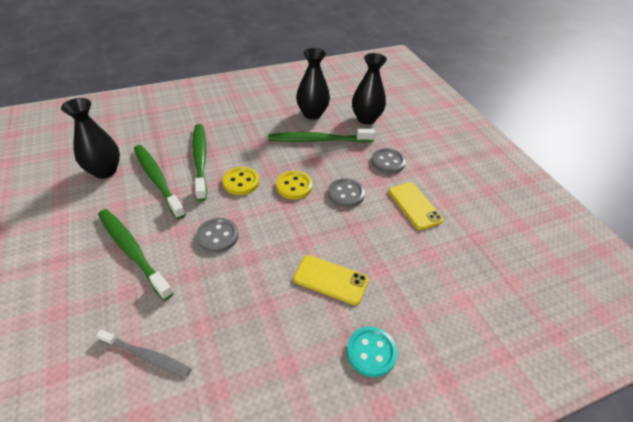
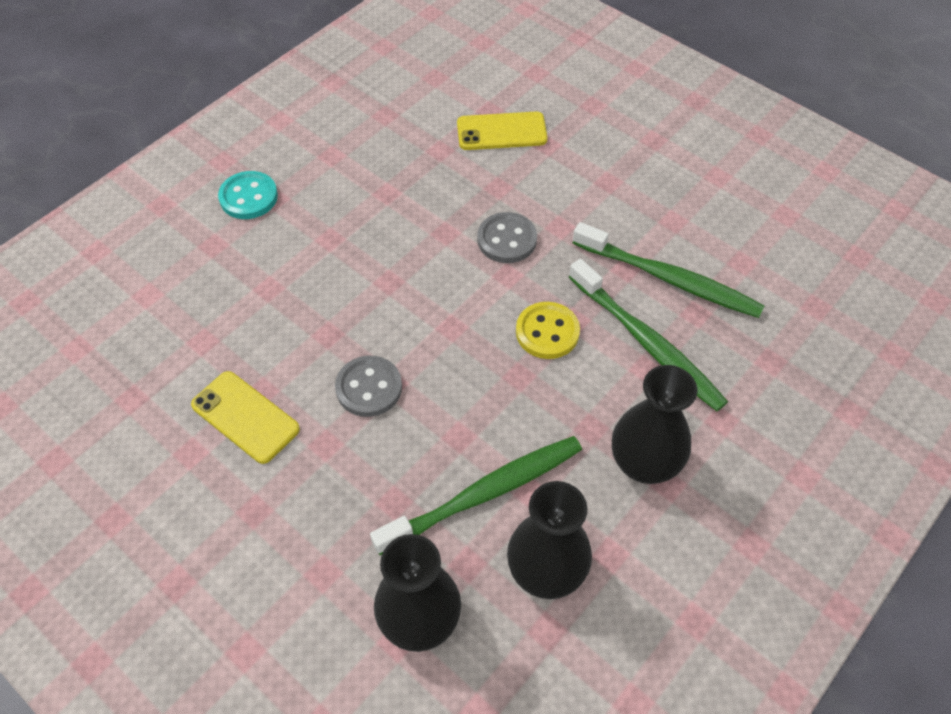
camera: 155 degrees right, 10 degrees up
(105, 171) = (756, 258): black vase -> black vase (644, 464)
(132, 251) = (589, 181): green toothbrush -> none
(147, 356) = (471, 110): grey toothbrush -> none
(294, 186) = (460, 363): yellow button -> none
(330, 280) = (328, 249): yellow phone -> yellow phone (501, 132)
(388, 162) = (323, 500): grey button -> none

